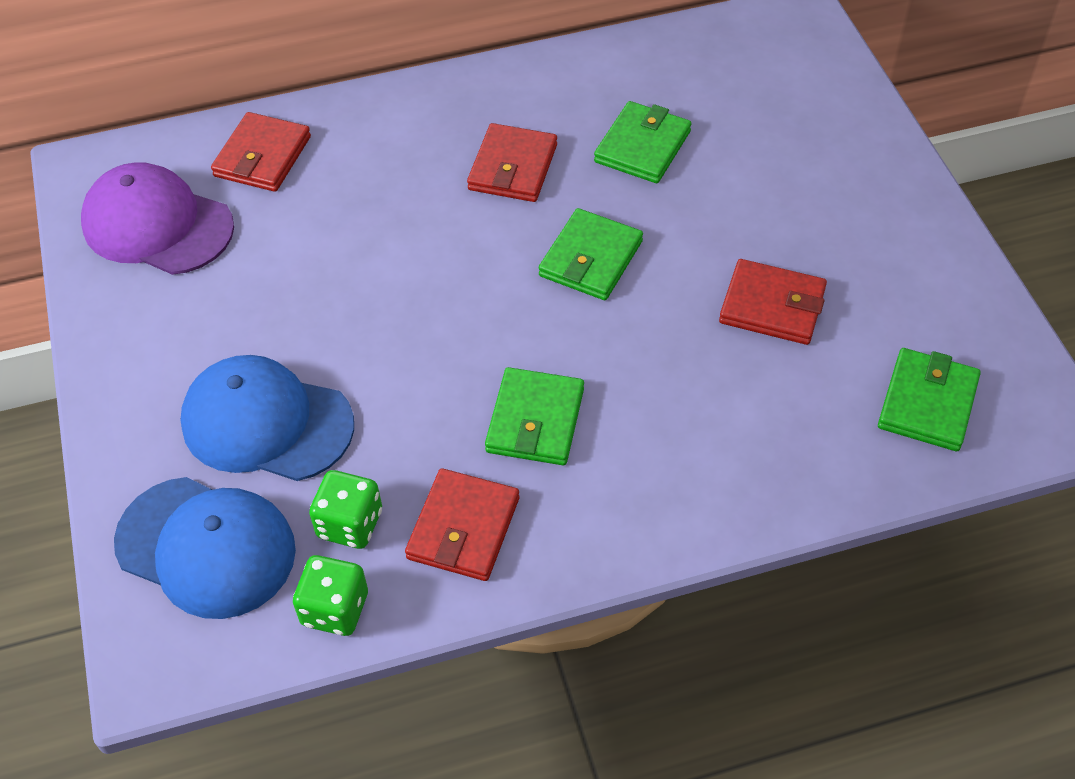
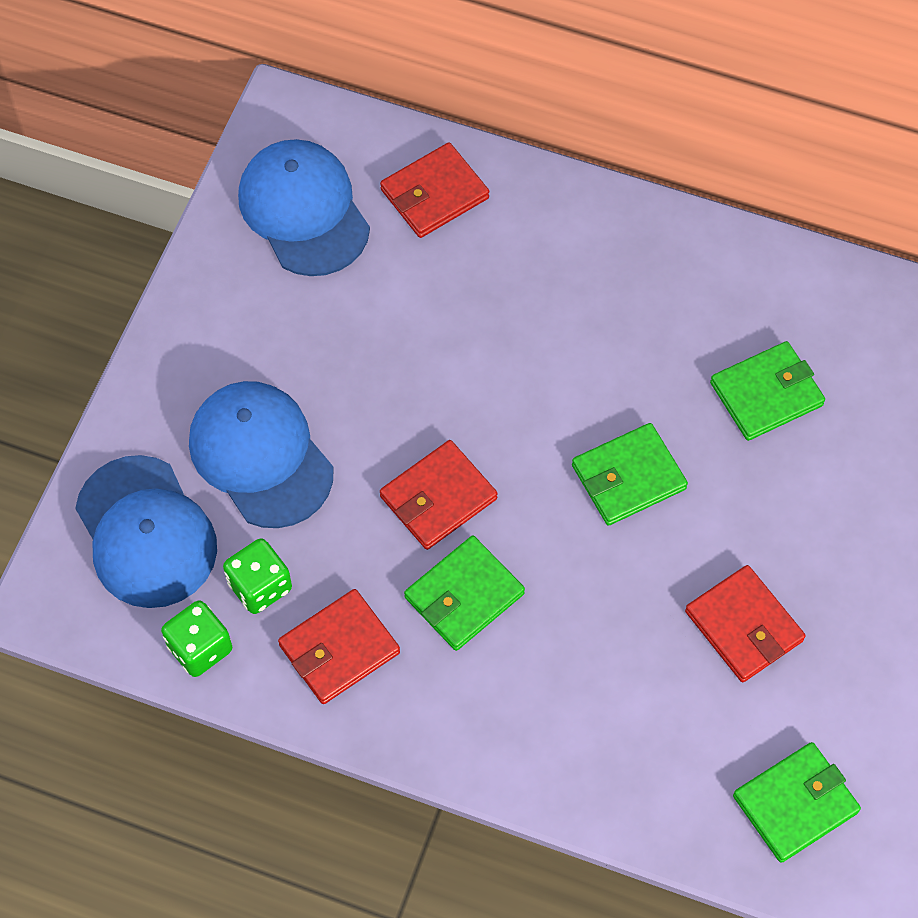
camera: 35 degrees right, 10 degrees up
(157, 225) = (304, 210): purple cap -> blue cap
(513, 167) = (635, 341): red wallet -> red wallet (438, 498)

